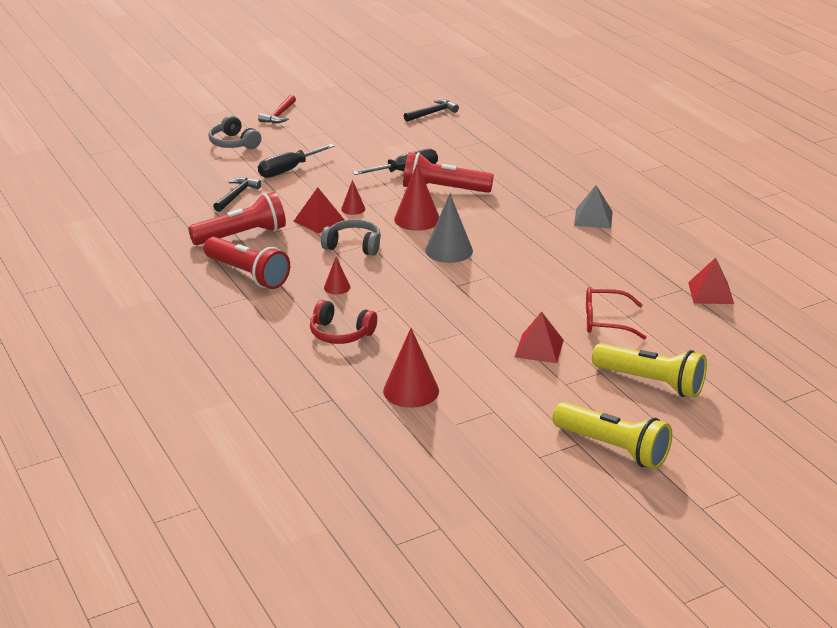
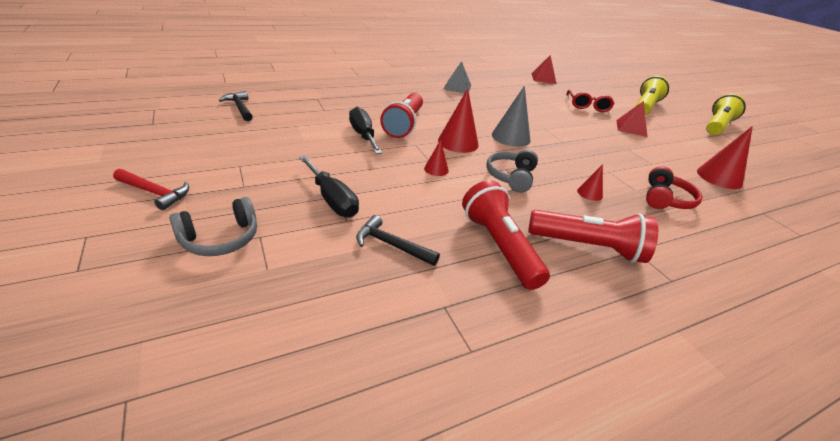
camera: 90 degrees left, 5 degrees up
(248, 274) = (588, 247): red flashlight -> red flashlight turned 60 degrees clockwise
(319, 220) = (461, 190): red pyramid -> none

